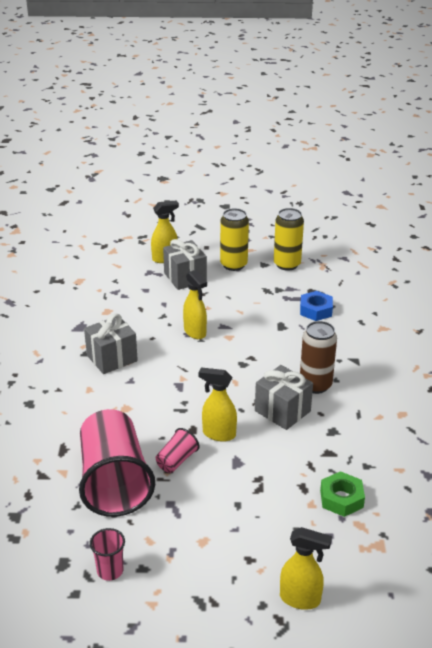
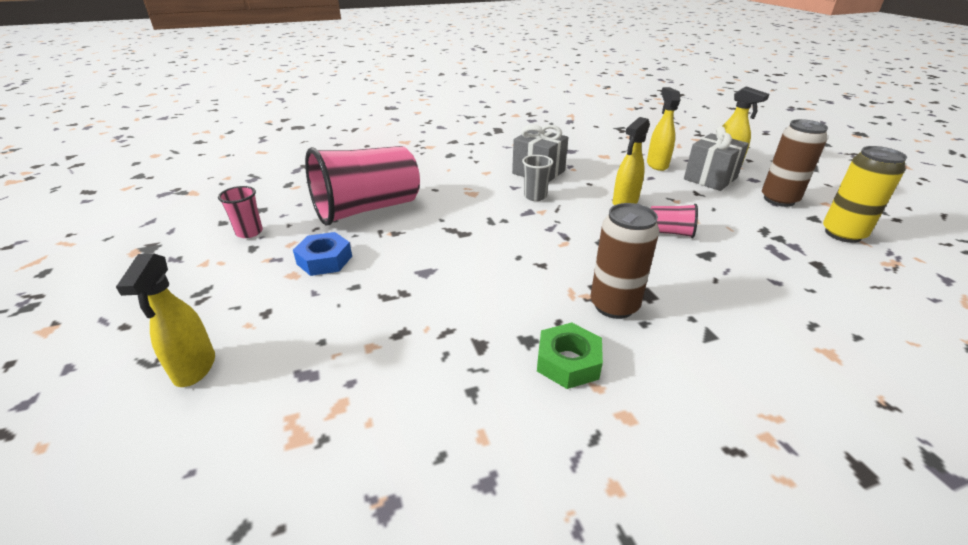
camera: 70 degrees right, 0 degrees up
(156, 374) = (535, 196): none -> grey cup
(176, 460) = (410, 234): pink cup -> pink cup (669, 232)
(218, 434) = (466, 250): yellow spray bottle -> yellow spray bottle (657, 165)
(233, 265) = (779, 199): yellow can -> brown can
(282, 411) = (538, 287): grey gift -> none
(315, 310) = (778, 276): blue nut -> blue nut (324, 260)
(341, 499) = (389, 375): green nut -> green nut (568, 362)

